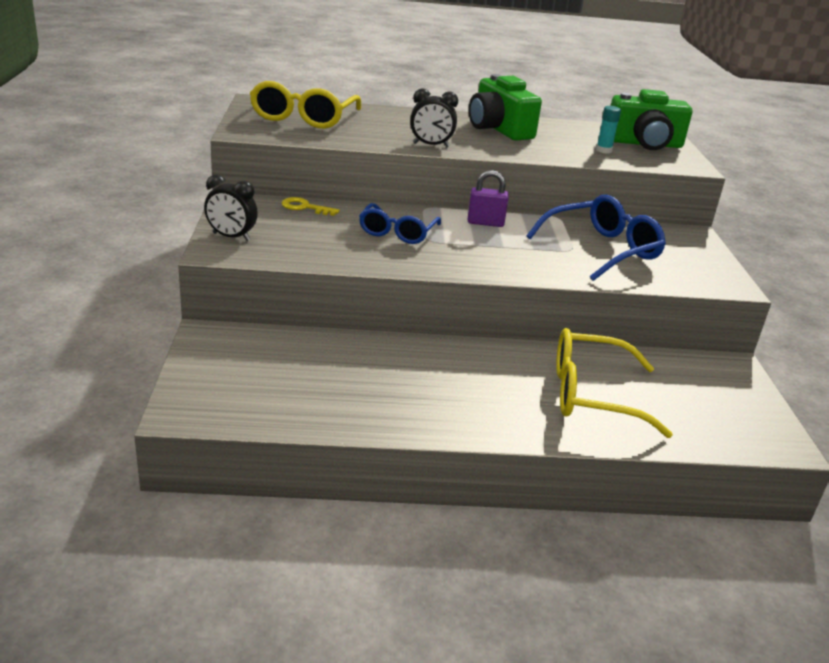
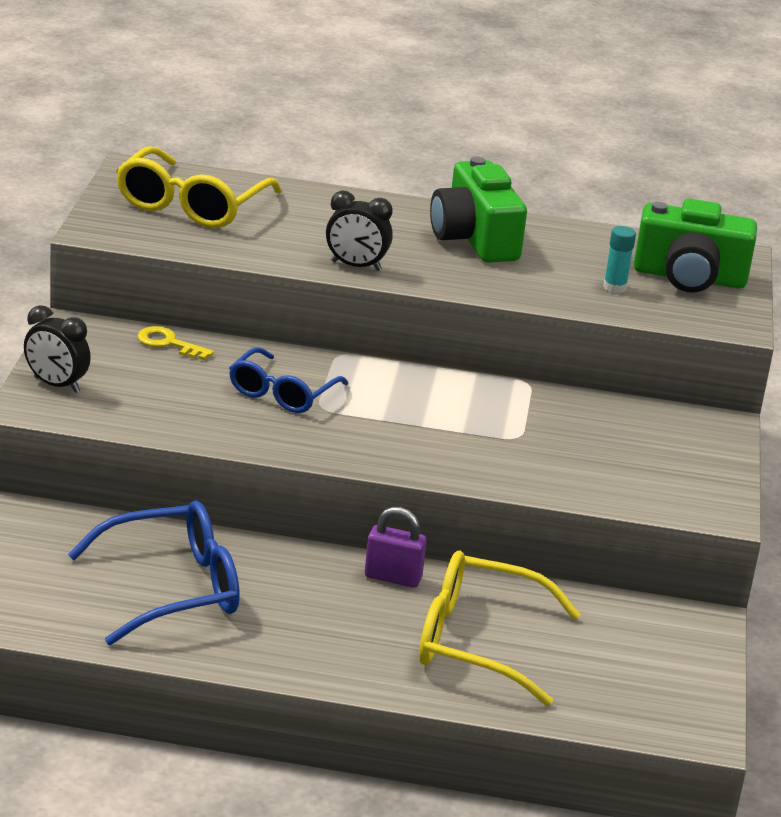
camera: 10 degrees right, 0 degrees up
(485, 223) = (415, 386): purple padlock -> purple padlock (393, 577)
(602, 250) = (563, 441): blue glasses -> blue glasses (173, 588)

